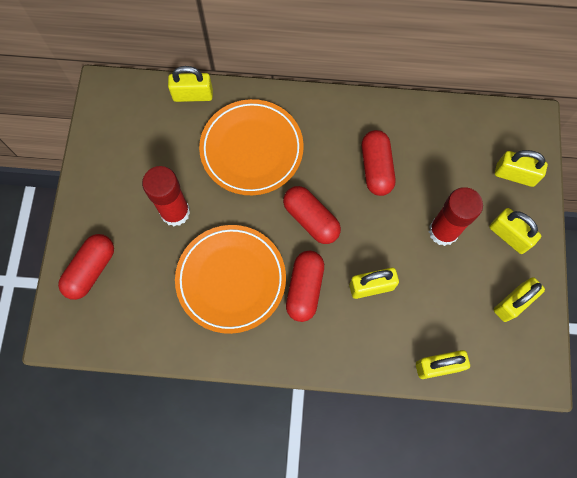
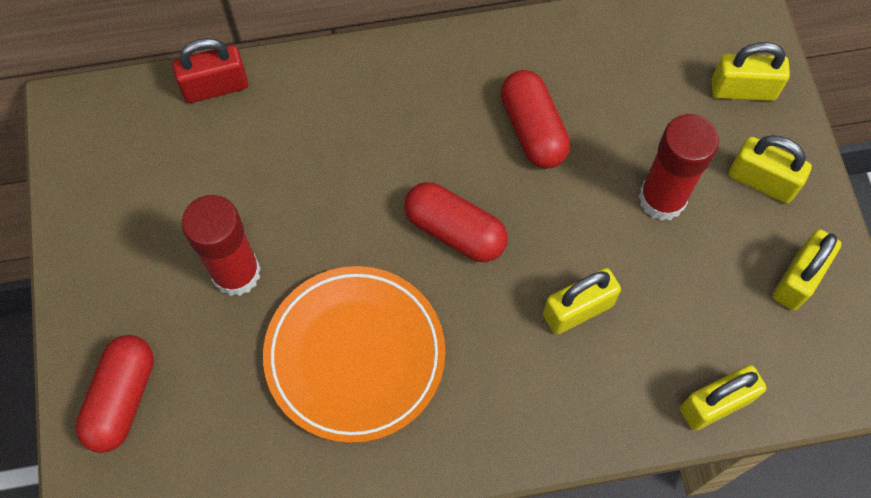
camera: 15 degrees left, 5 degrees down
(193, 95) = (215, 87): yellow padlock -> red padlock
(251, 149) = (332, 147): orange plate -> none
(305, 289) = (475, 340): red capsule -> none

